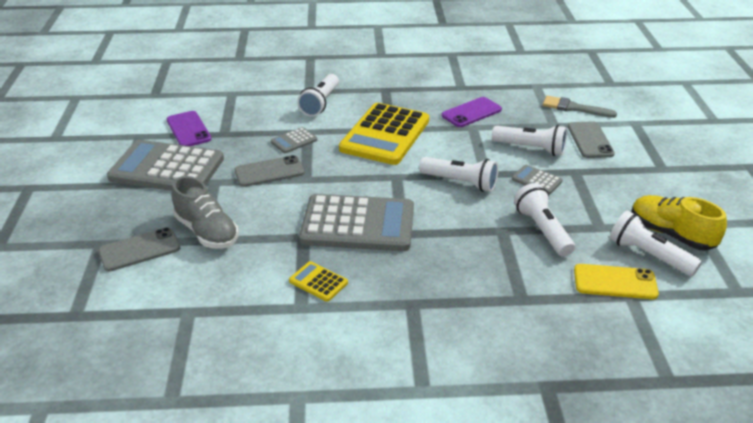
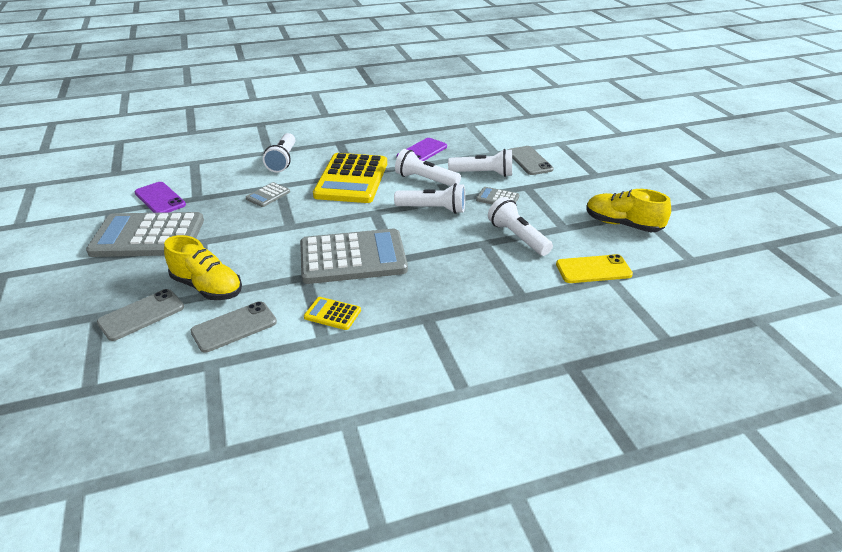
camera: 15 degrees left, 0 degrees up
(207, 232) = (207, 287): grey shoe -> yellow shoe
(269, 172) = (253, 225): grey phone -> grey phone (234, 327)
(574, 108) = (506, 138): grey brush -> none
(648, 255) = (611, 244): white flashlight -> white flashlight (425, 180)

